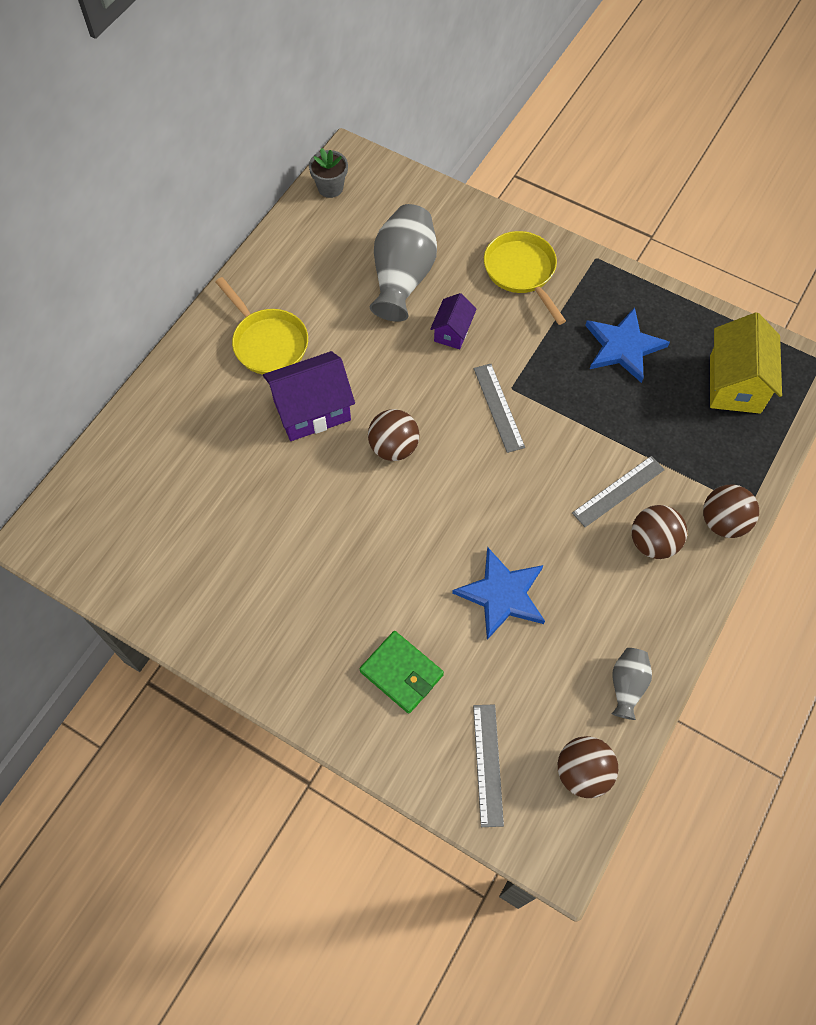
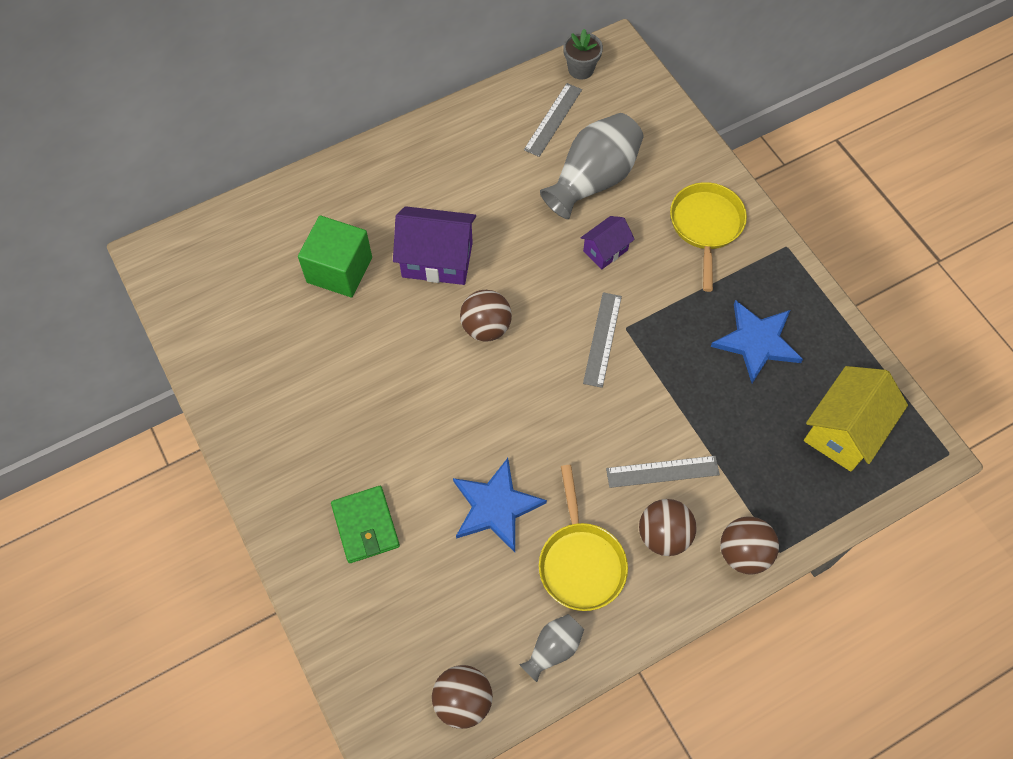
camera: 30 degrees right, 0 degrees up
(228, 463) = (339, 270): none -> green cube
(267, 343) = (438, 182): yellow pan -> yellow pan (580, 562)
(488, 764) = (386, 645): grey ruler -> grey ruler (553, 119)

